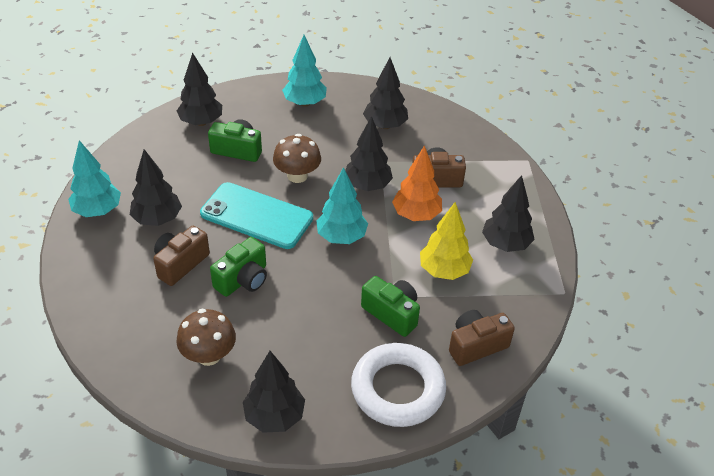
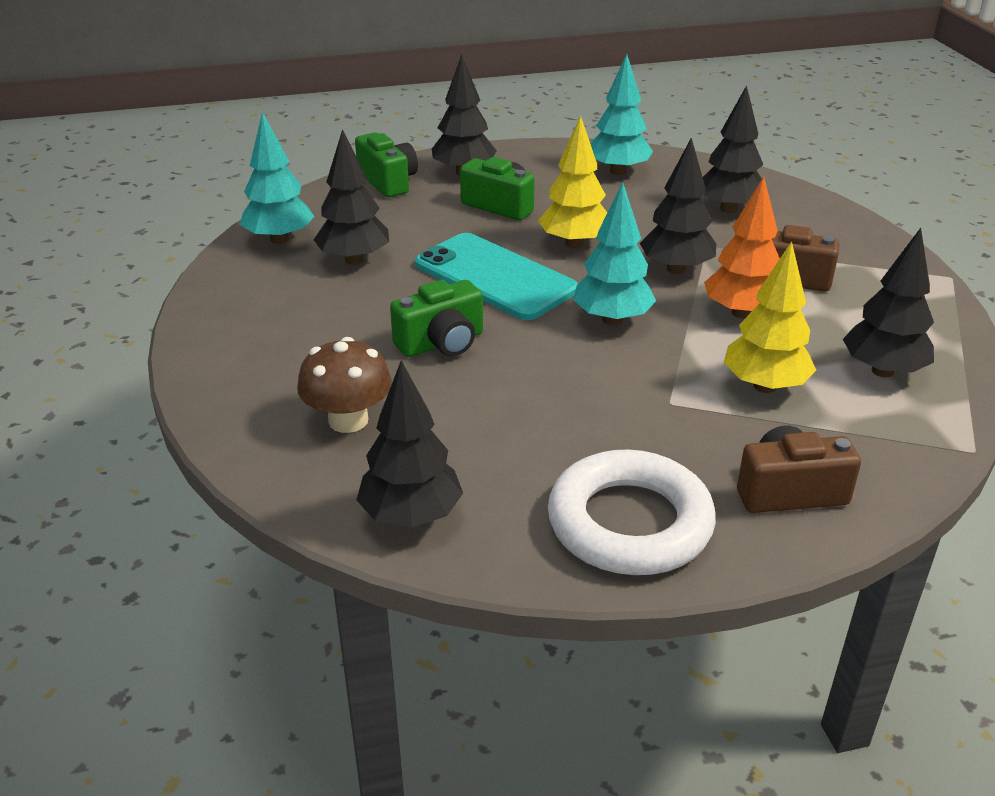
camera: 20 degrees right, 10 degrees down
(180, 264) = (360, 311): brown camera -> none
(297, 175) = (574, 243): brown mushroom -> yellow tree
(392, 313) = (657, 423): green camera -> green camera (388, 182)

